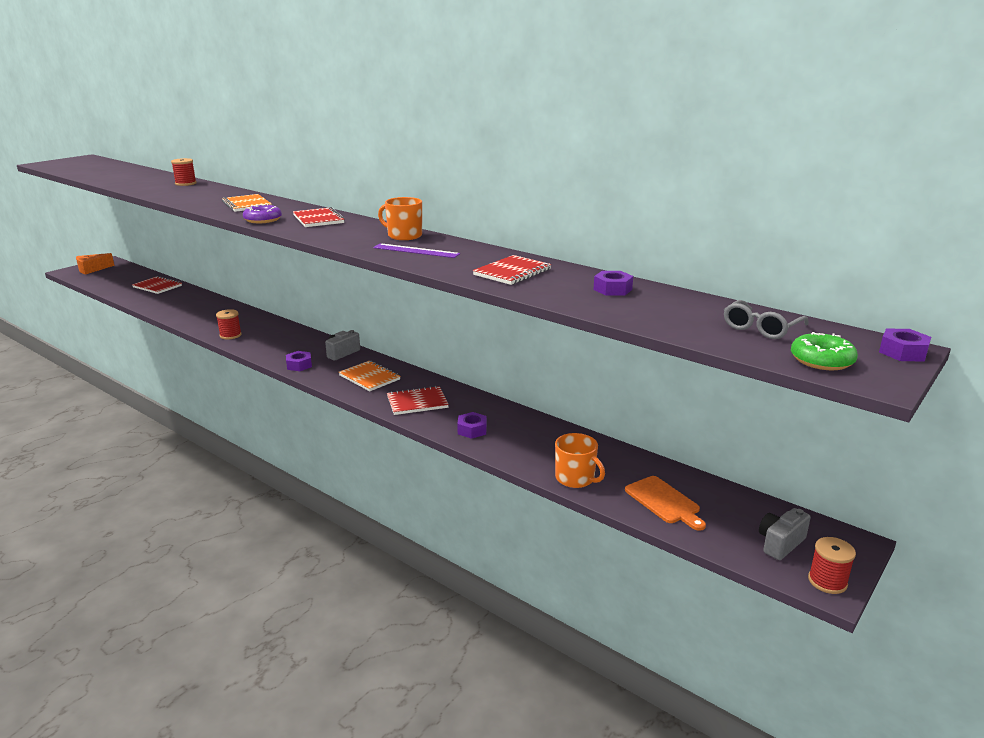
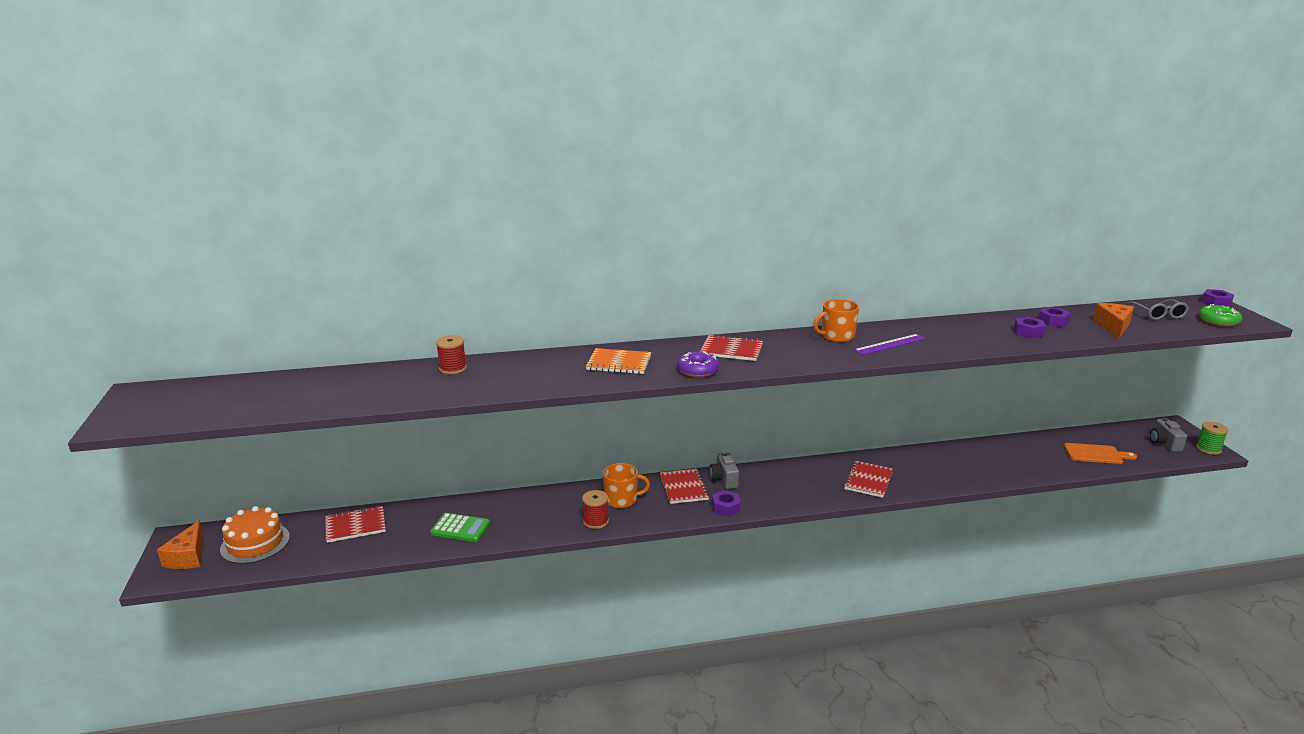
camera: 50 degrees left, 0 degrees up
(118, 275) = (255, 543): none -> orange cake
(181, 307) = (460, 528): none -> green calculator
(369, 377) = (795, 484): orange notebook -> none
(472, 430) = (939, 477): purple nut -> purple nut (1028, 332)
(512, 272) = (984, 334): red notebook -> red notebook (683, 488)
(575, 478) = (1045, 469): orange mug -> orange mug (622, 500)
(657, 314) = (1113, 327): none -> orange cheese
(827, 581) = (1208, 449): red spool -> green spool

